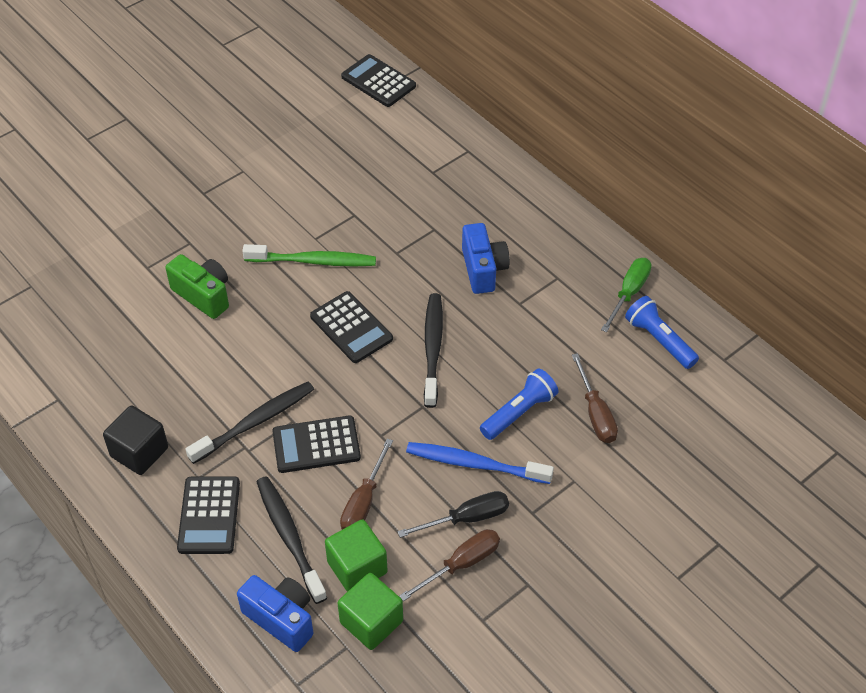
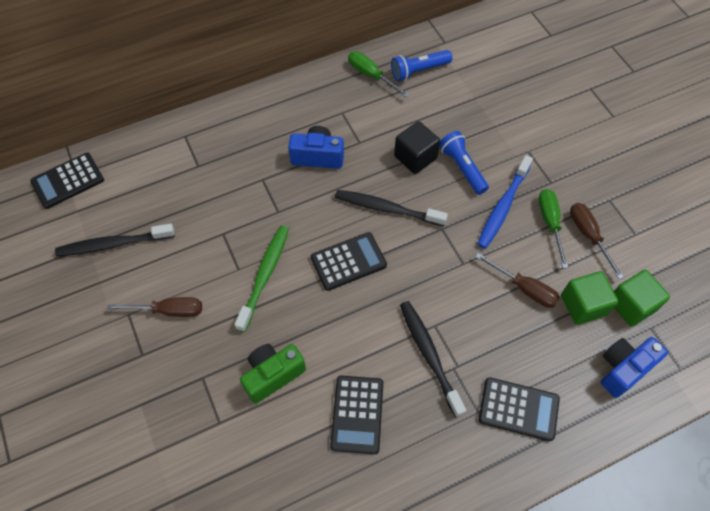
camera: 75 degrees left, 10 degrees up
(139, 452) = (440, 460): black cube -> black cube (415, 157)
(289, 537) = (549, 349): black toothbrush -> black toothbrush (113, 244)
(316, 445) = (463, 312): black calculator -> black calculator (357, 414)
(466, 518) = (550, 223): black screwdriver -> green screwdriver
(595, 413) = (473, 123): brown screwdriver -> brown screwdriver (168, 310)

